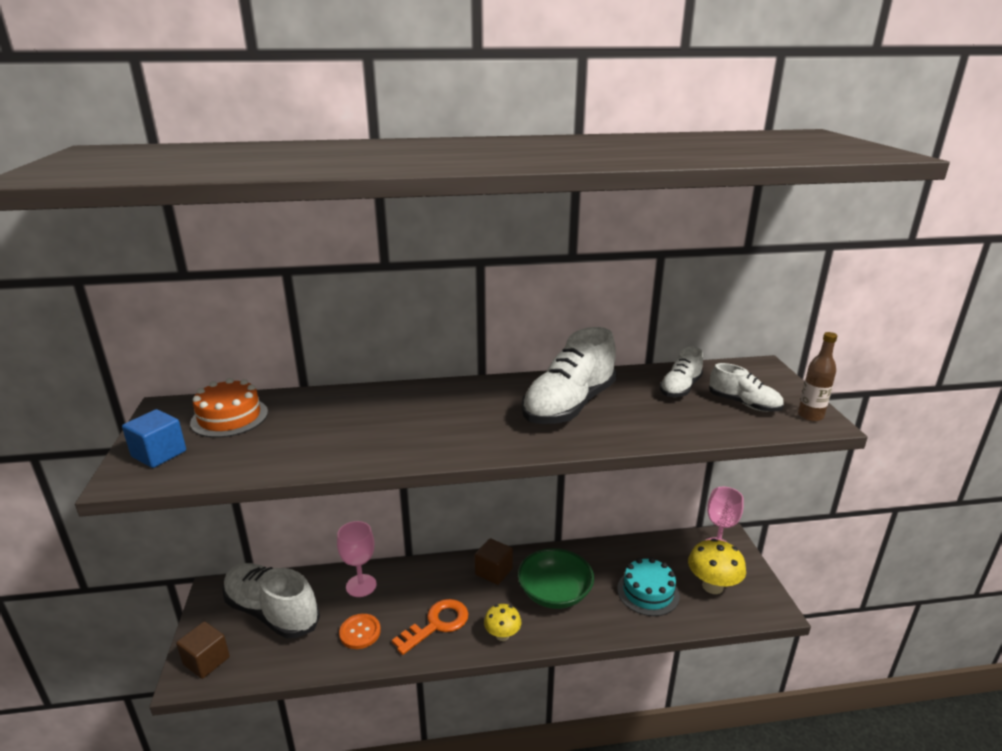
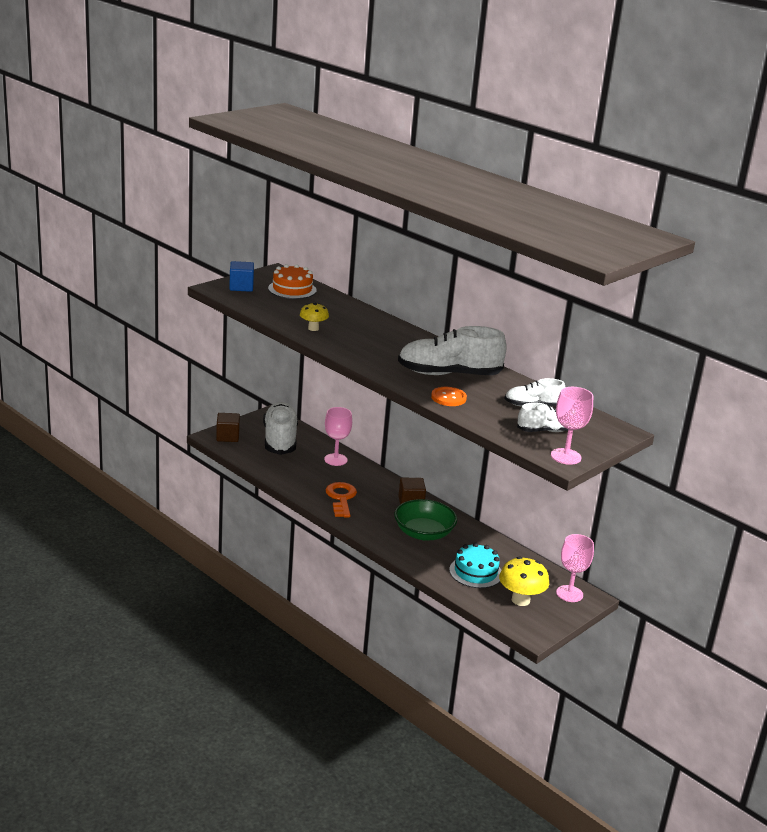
camera: 50 degrees right, 0 degrees up
(360, 632) = (302, 474): orange button -> orange button (448, 398)
(437, 624) = (341, 498): orange key -> orange key turned 105 degrees counterclockwise
(502, 635) = (362, 525): yellow mushroom -> yellow mushroom (313, 328)
(744, 404) = (545, 431): white shoe -> white shoe turned 105 degrees counterclockwise
(810, 416) = (566, 456): brown bottle -> pink goblet

